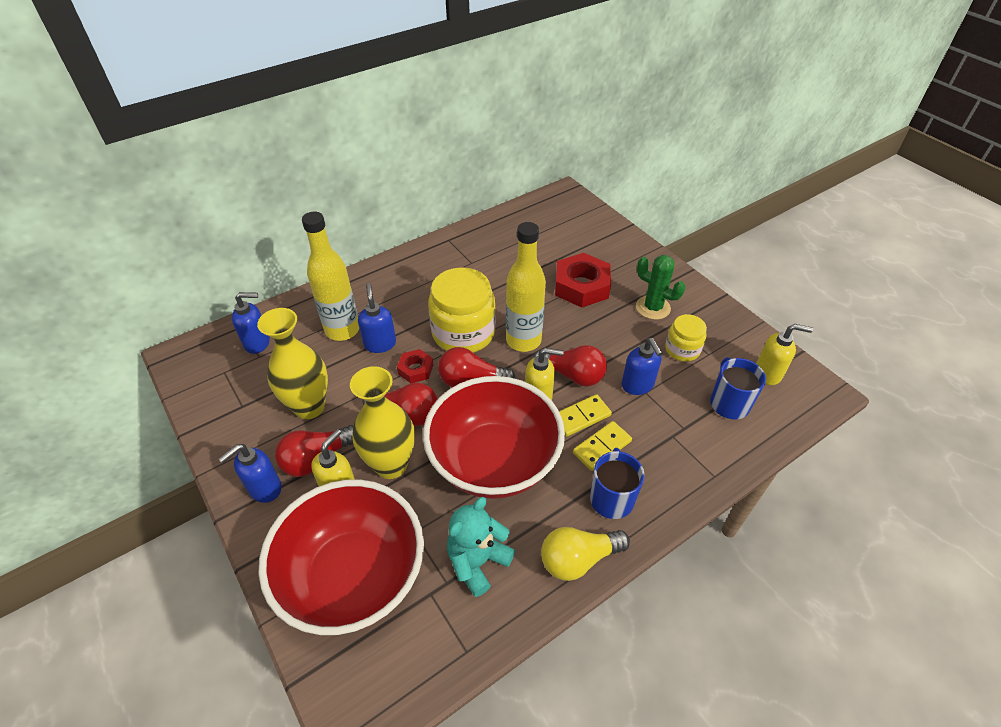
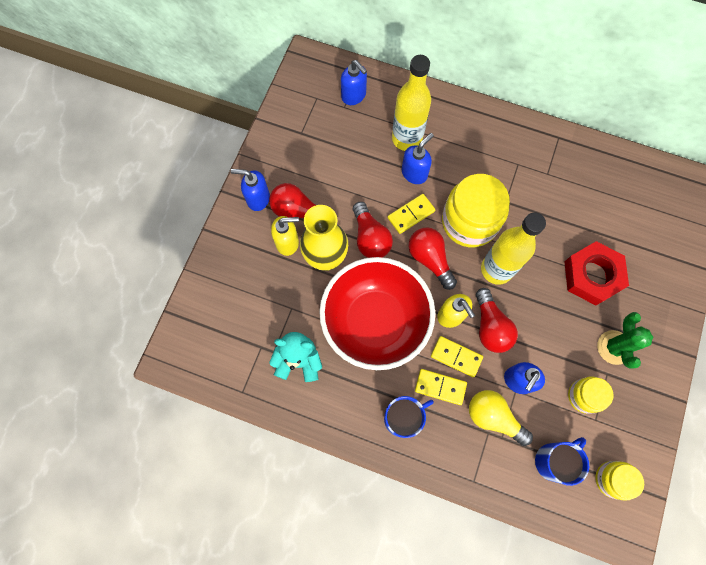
camera: 55 degrees right, 25 degrees up
(309, 407) = (330, 173): yellow vase -> none
(353, 577) = (241, 296): red bowl -> none
(415, 369) = (411, 214): red nut -> yellow domino
(578, 559) = (342, 422): yellow light bulb -> yellow light bulb (493, 417)
(768, 373) = (612, 479): yellow soap dispenser -> yellow jar

